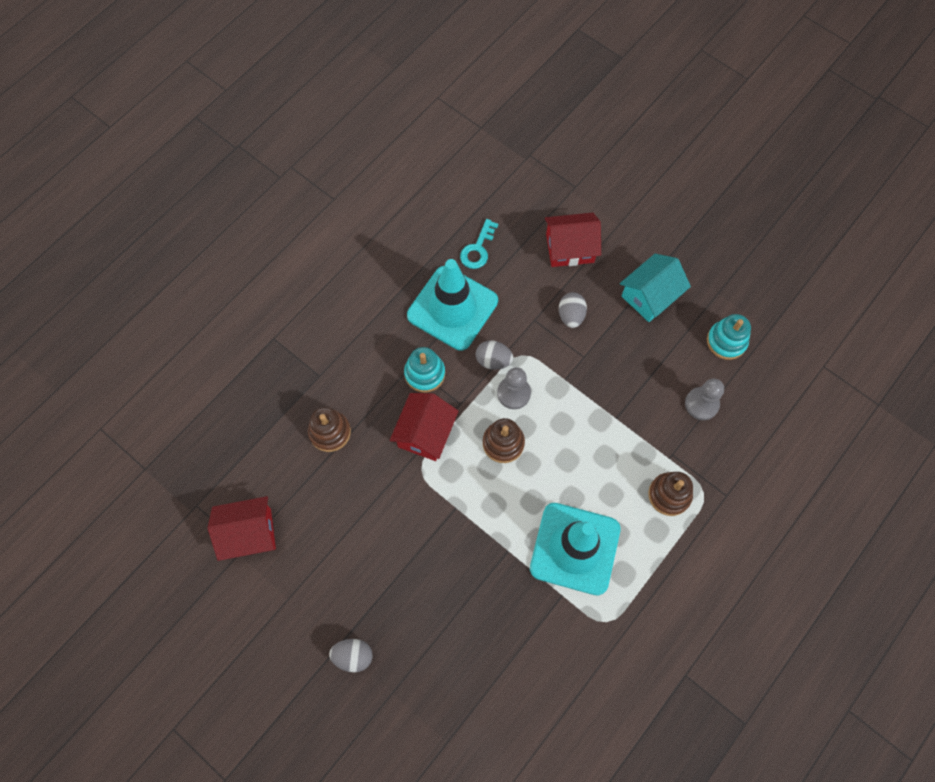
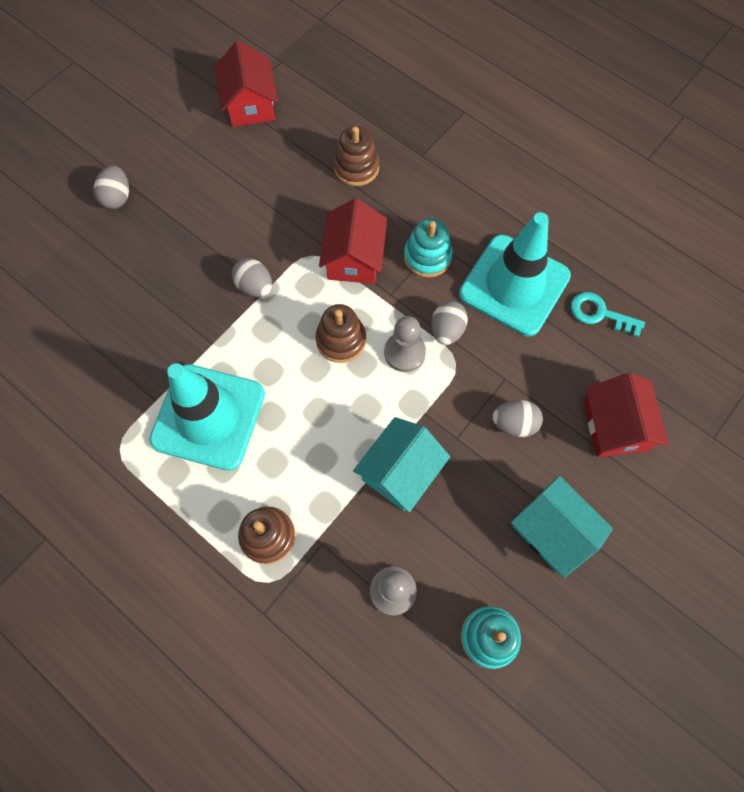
camera: 90 degrees right, 0 degrees up
(425, 433) = (354, 258): red house -> red house turned 75 degrees clockwise
(452, 517) = (255, 286): none -> grey egg
(613, 398) = (400, 471): none -> turquoise house

